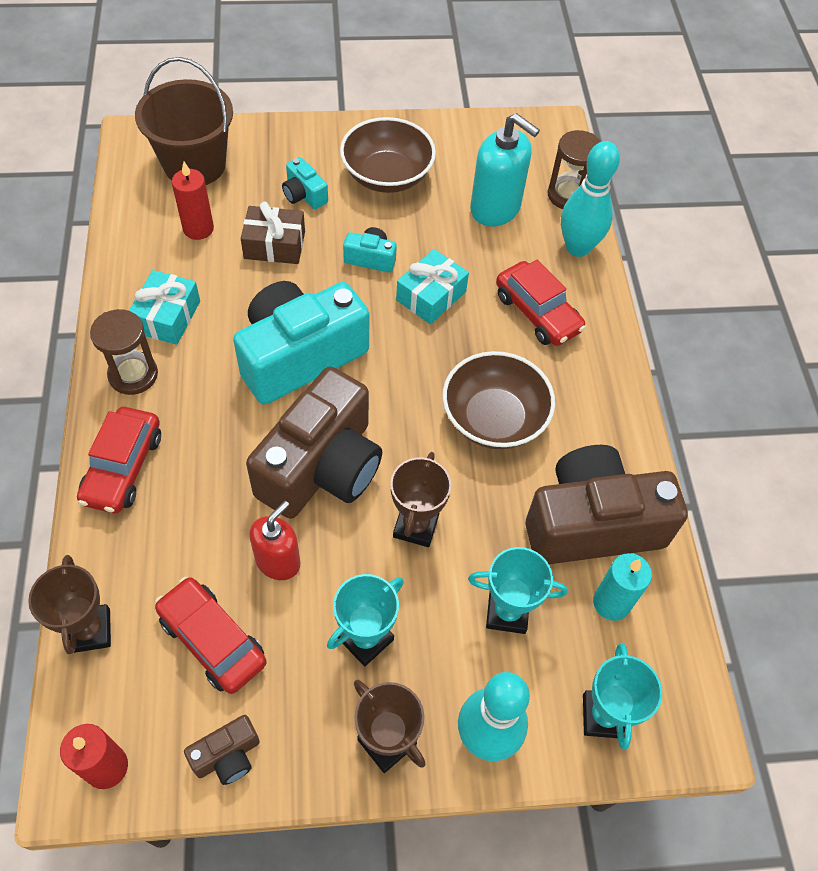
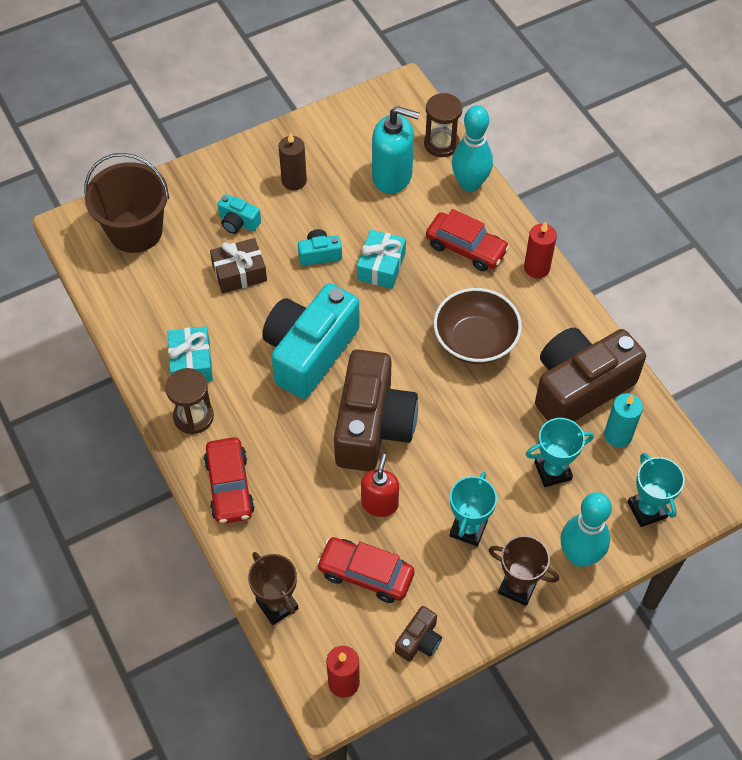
camera: 20 degrees left, 0 degrees up
(198, 229) = (171, 283): red candle -> red candle (536, 268)
(387, 175) = (294, 181): brown bowl -> brown candle
(416, 526) = (461, 439): brown trophy -> none

